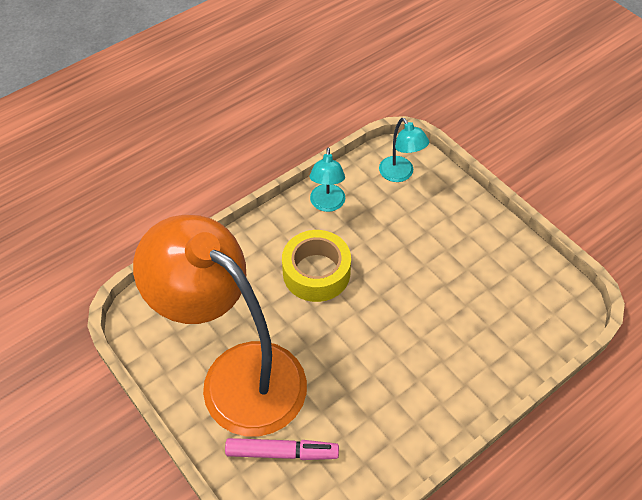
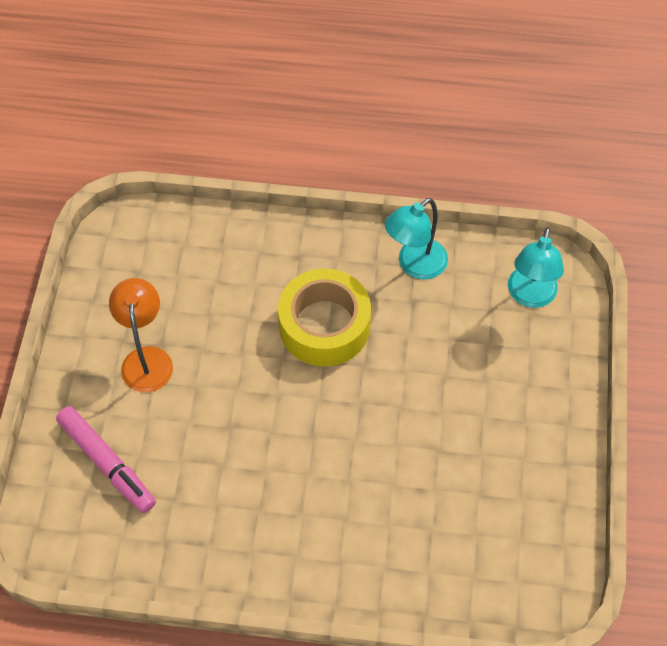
camera: 45 degrees right, 5 degrees up
(237, 374) = (146, 359): orange lamp -> orange lamp, size x0.40

